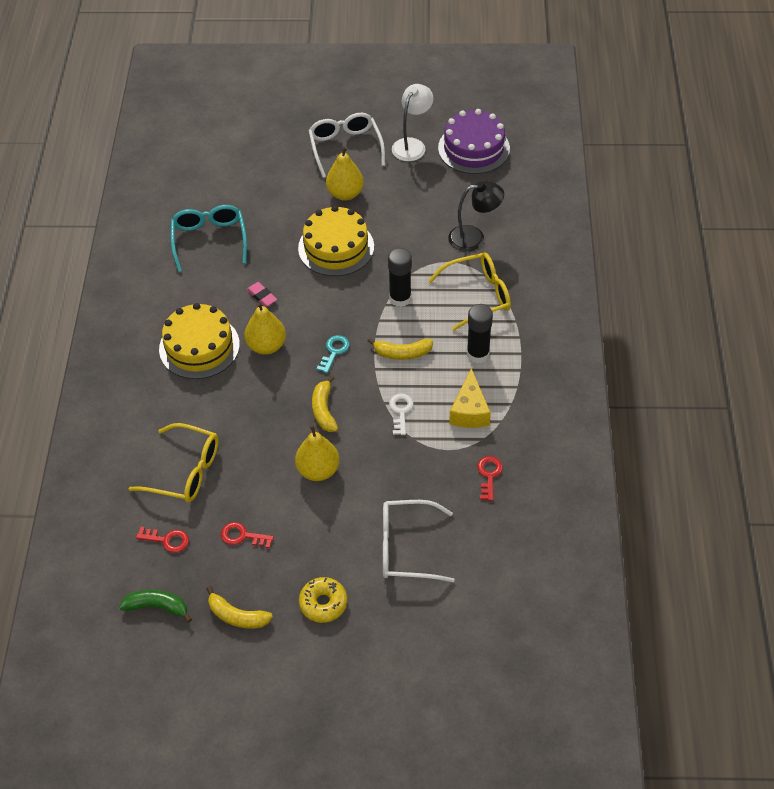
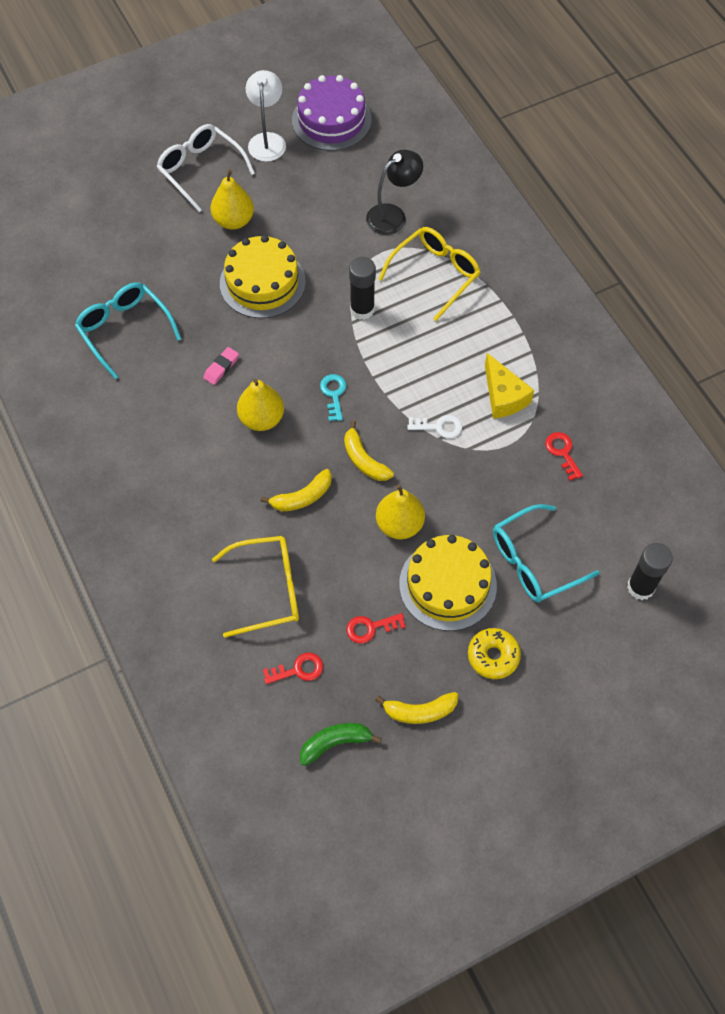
camera: 30 degrees left, 10 degrees up
(199, 346) = (192, 450): yellow cake -> yellow cake (447, 585)
(262, 296) = (221, 367): pink eraser -> pink eraser turned 75 degrees counterclockwise
(401, 411) = (439, 427): white key -> white key turned 120 degrees clockwise
(402, 353) = (401, 366): yellow banana -> yellow banana (302, 497)
(407, 548) = (534, 561): white glasses -> turquoise glasses
(478, 354) = (474, 335): black glue stick -> black glue stick (640, 587)

